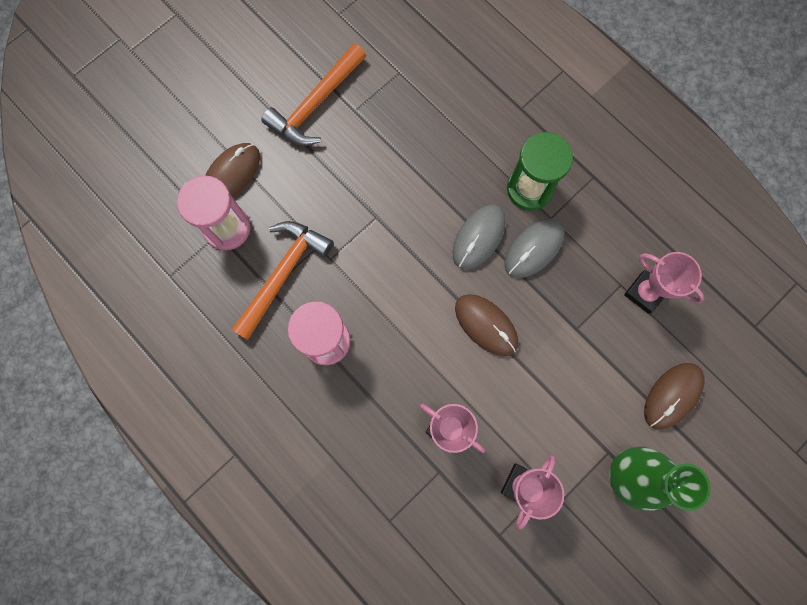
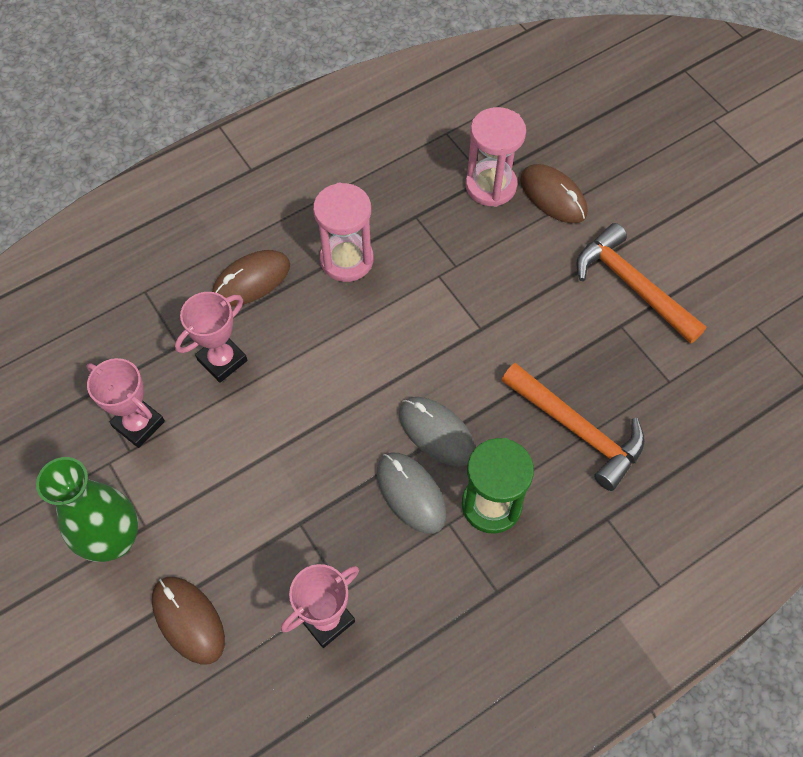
camera: 100 degrees right, 15 degrees down
(282, 274) = (429, 229): orange hammer -> orange hammer (577, 429)
(486, 325) = (327, 421): brown mouse -> brown mouse (251, 280)

